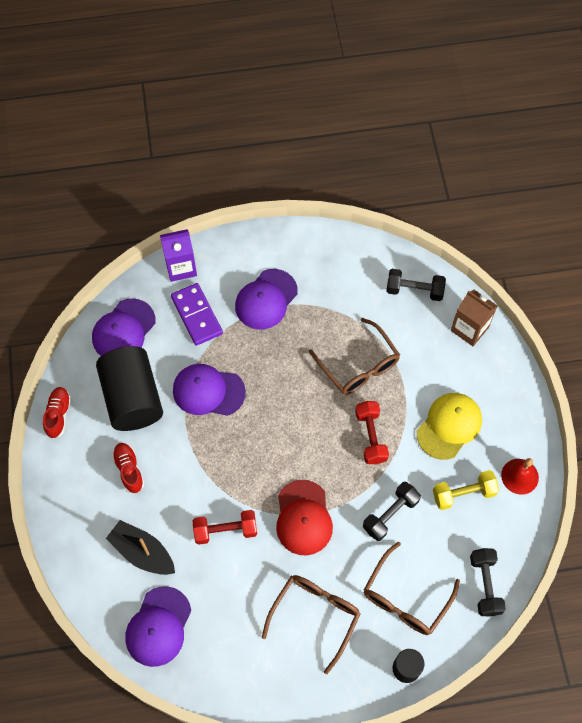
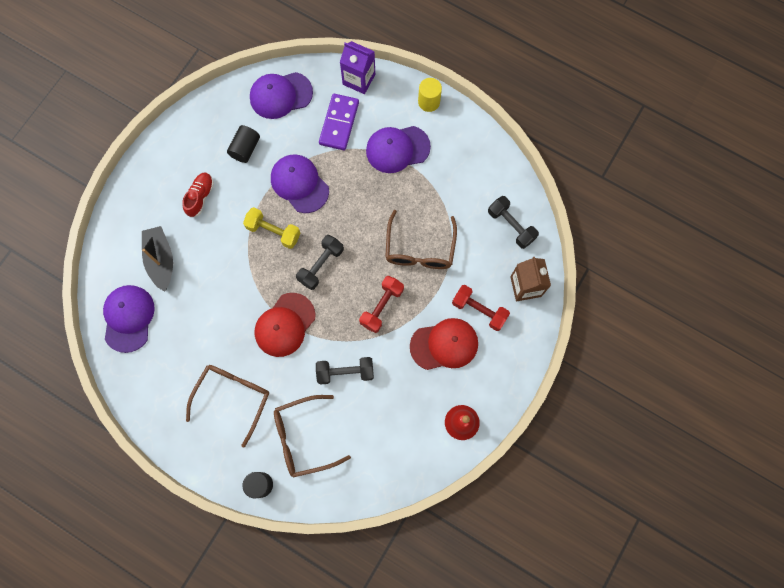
camera: 40 degrees right, 10 degrees up
(58, 415) = (188, 122): red shoe -> none
(132, 398) = (245, 148): black cylinder -> black cylinder, size x0.49
(158, 626) = (128, 318): purple cap -> purple cap turned 120 degrees clockwise
(225, 530) = (226, 290): red dumbbell -> red dumbbell (479, 310)
(257, 242) = (429, 102): none -> yellow cylinder
(315, 616) = (233, 398): brown glasses -> brown glasses turned 45 degrees counterclockwise
(449, 426) = (444, 345): yellow cap -> red cap
(463, 494) = (410, 401): yellow dumbbell -> yellow dumbbell (273, 231)
(485, 585) = (366, 476): black dumbbell -> black dumbbell (321, 265)

